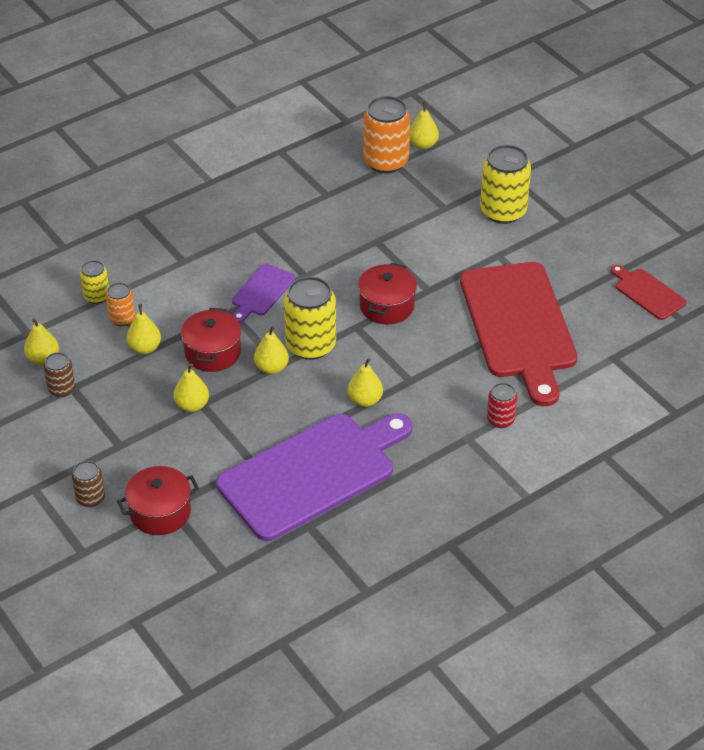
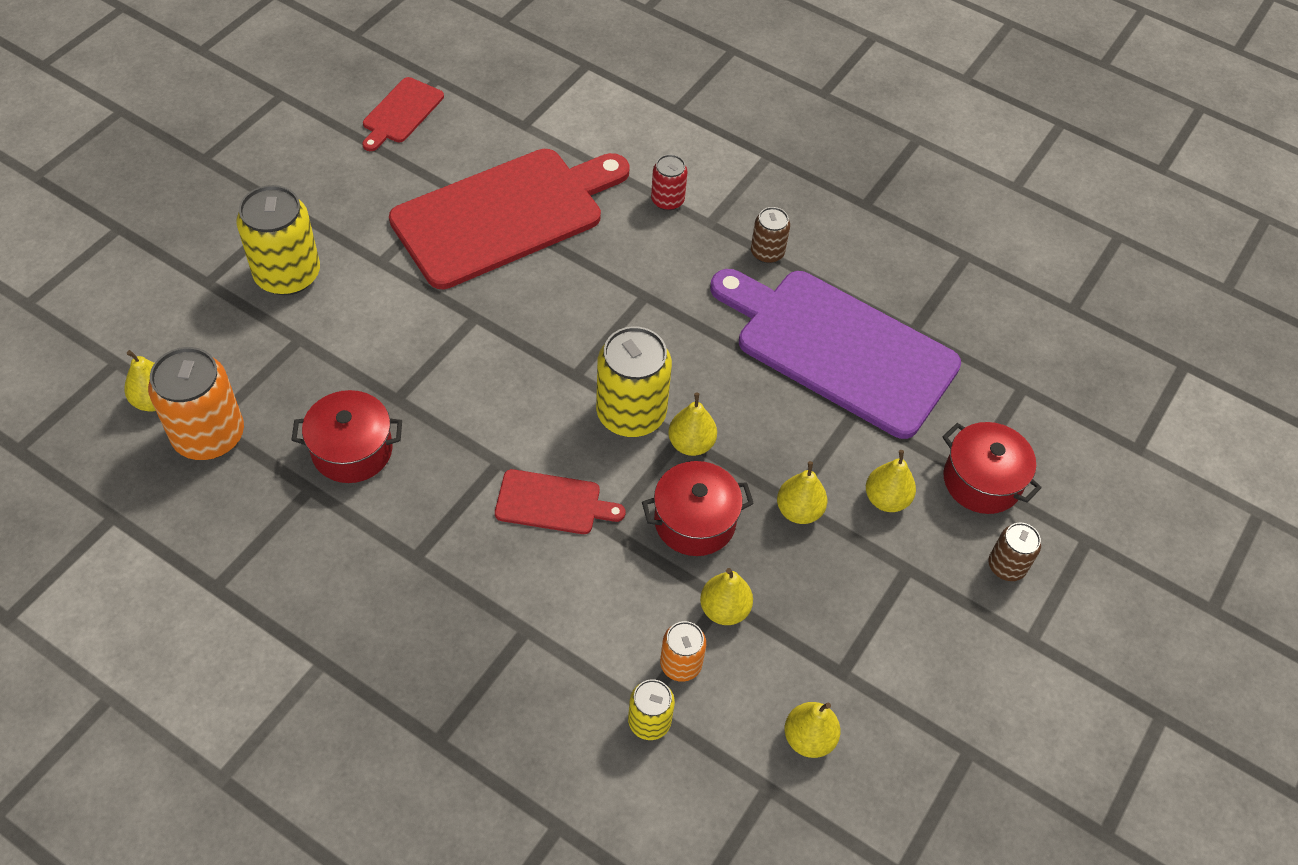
camera: 115 degrees left, 10 degrees up
(61, 389) = (851, 685): brown can -> brown can (767, 253)
(261, 292) = (553, 503): purple cutting board -> red cutting board
(365, 400) = (699, 330): yellow pear -> yellow pear (886, 499)
(387, 306) = (523, 352): red pot -> red pot (352, 450)

